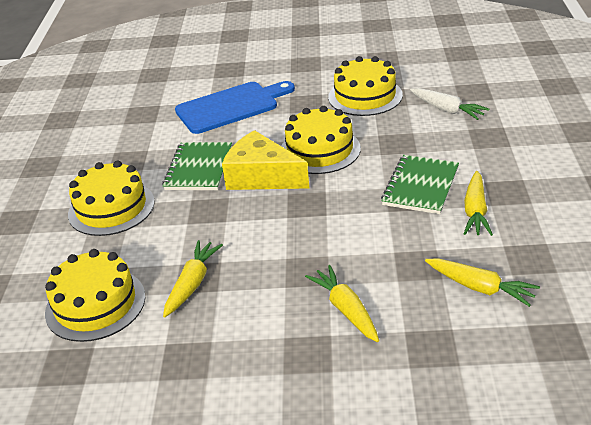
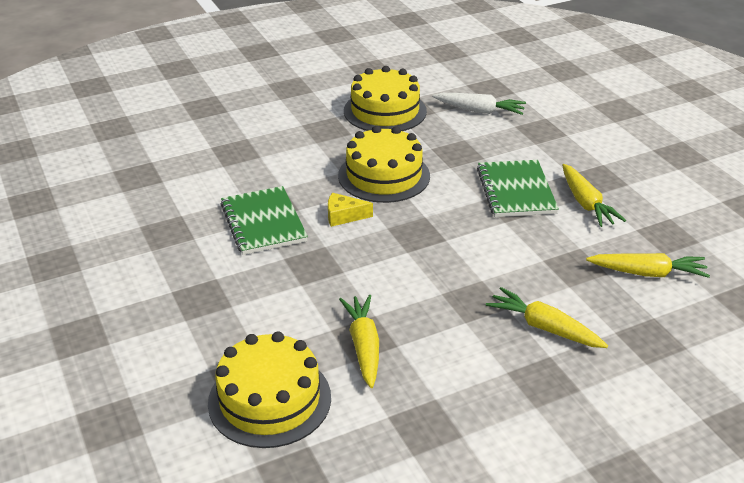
camera: 30 degrees left, 0 degrees up
(111, 208) = (193, 289): yellow cake -> none
(231, 107) = (243, 148): blue cutting board -> none
(261, 176) = (343, 216): yellow cheese -> yellow cheese, size x0.47

